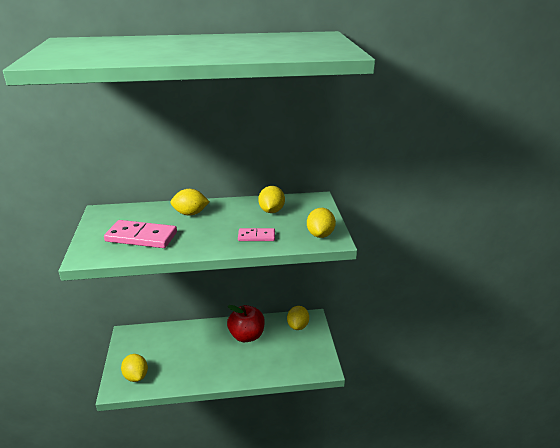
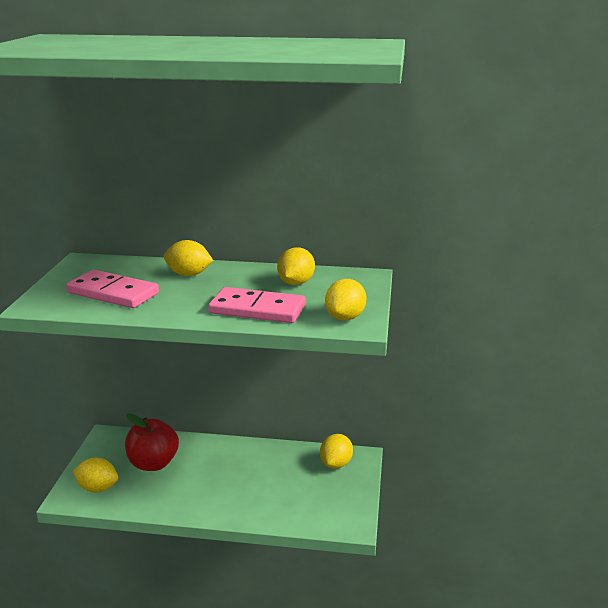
camera: 15 degrees right, 5 degrees down
(136, 376) = (97, 488): yellow lemon -> yellow lemon turned 60 degrees counterclockwise
(246, 336) = (260, 464): red apple -> red apple (153, 463)
(256, 236) = (257, 309): pink domino -> pink domino, size x1.76

